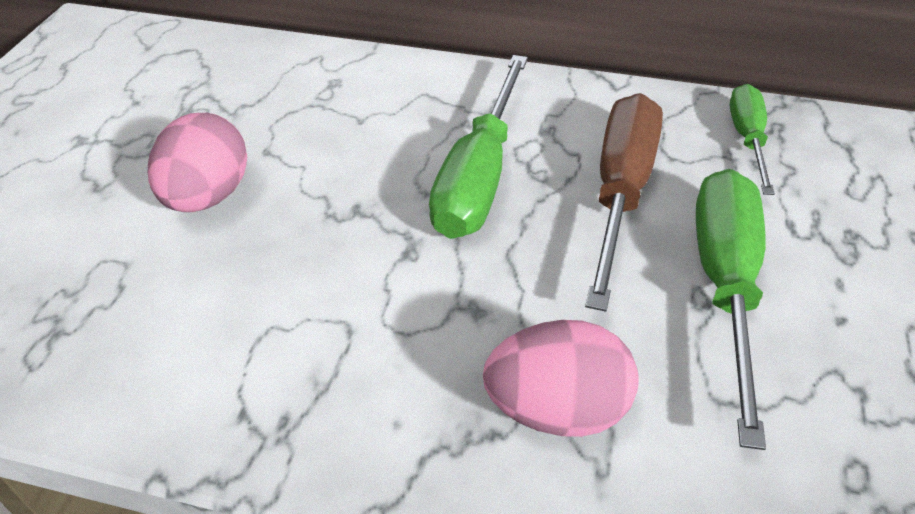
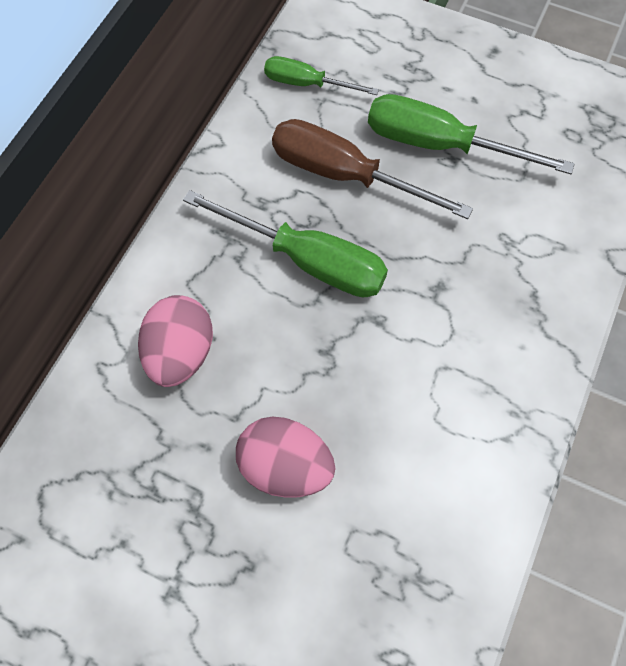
camera: 80 degrees left, 20 degrees up
(557, 409) = (521, 258): pink egg -> pink egg (180, 353)

